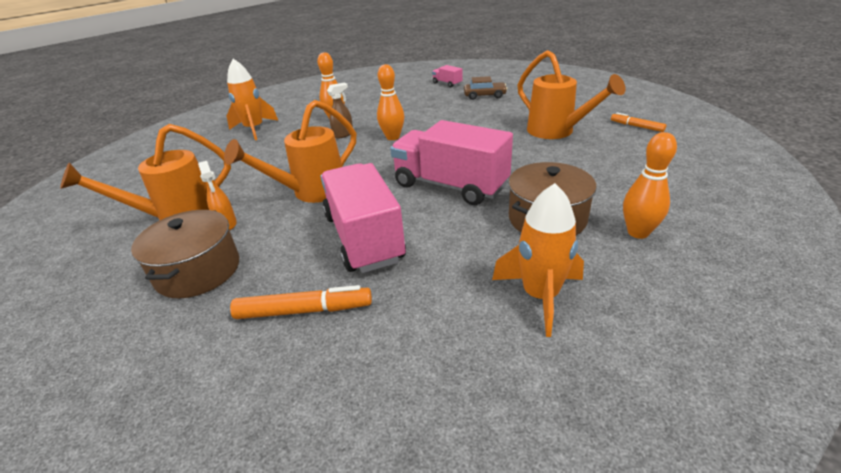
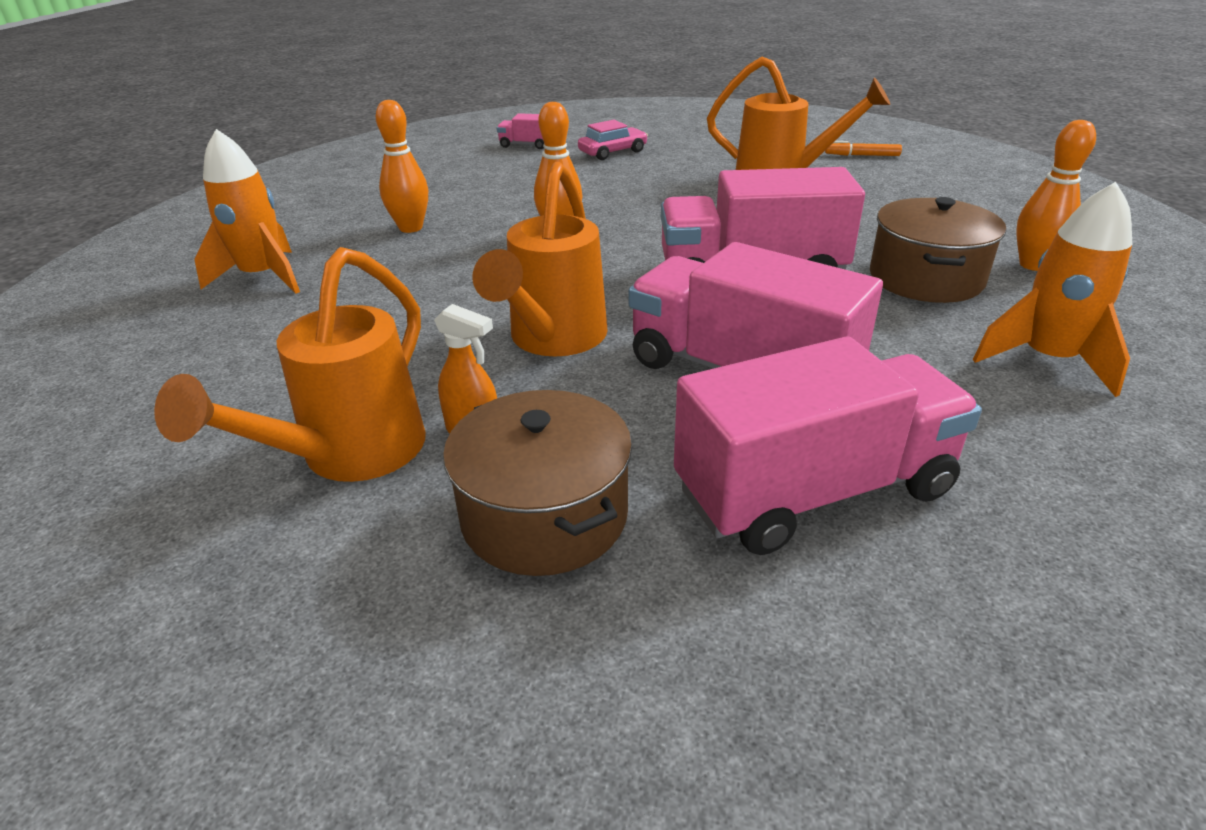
camera: 35 degrees left, 0 degrees up
(304, 311) = (814, 491): orange marker -> pink truck
(343, 134) = (466, 247): brown spray bottle -> none
(484, 96) = (612, 152): brown car -> pink car

